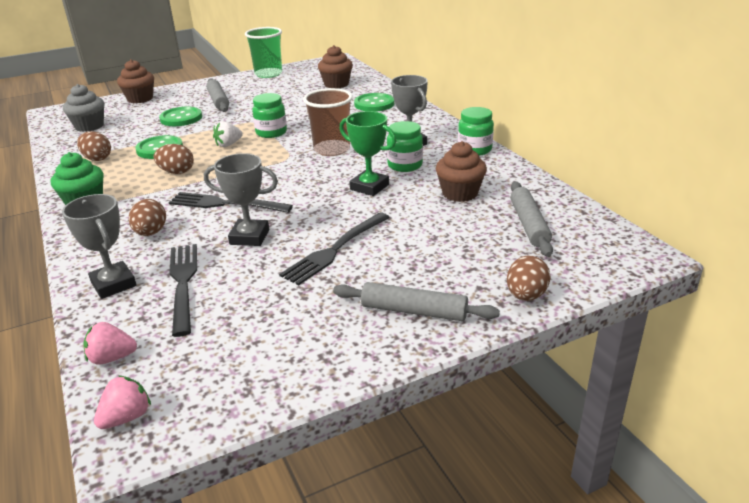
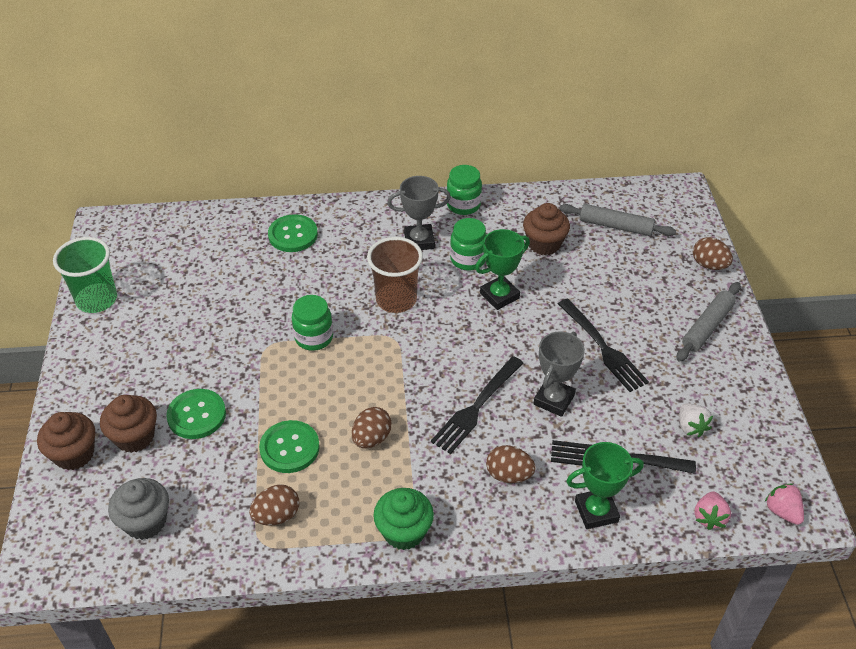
camera: 70 degrees left, 15 degrees up
(114, 284) = (596, 511): grey trophy -> green trophy
(218, 101) = (161, 368): grey rolling pin -> none
(228, 144) = (322, 381): white strawberry -> white strawberry (691, 427)
(336, 84) = (199, 247): brown cupcake -> brown cupcake (135, 437)

